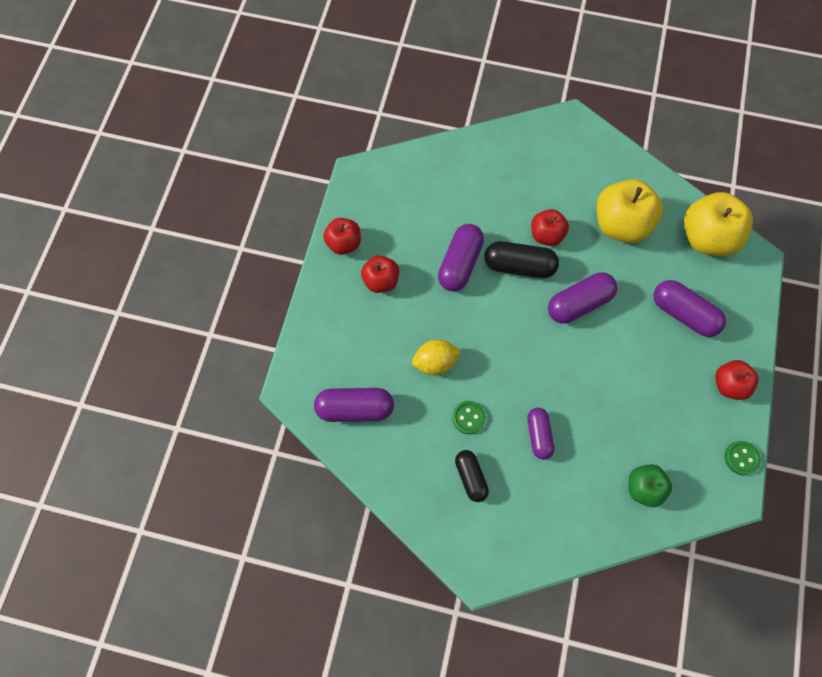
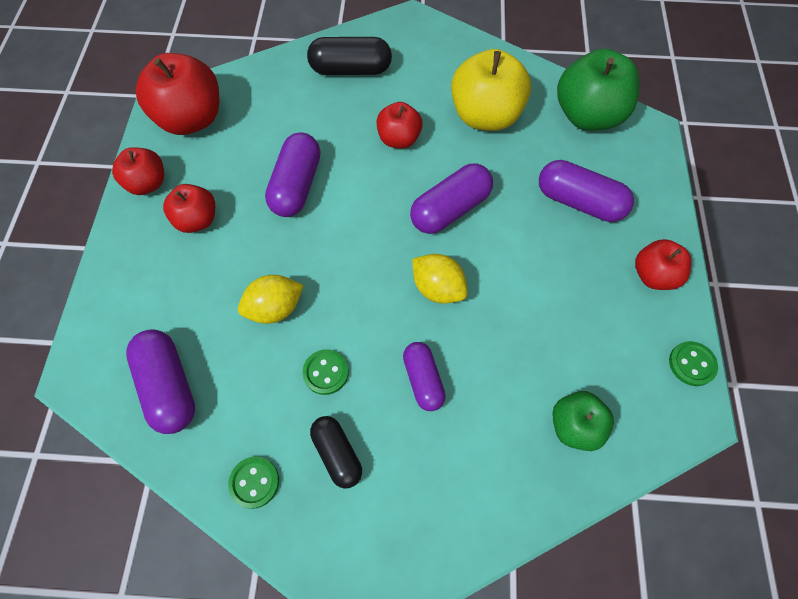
camera: 10 degrees left, 5 degrees down
(355, 409) = (169, 386): purple capsule -> purple capsule turned 75 degrees clockwise
(380, 190) = (191, 119): none -> red apple
(411, 487) = (254, 482): none -> green button
(519, 266) = (370, 178): black capsule -> black capsule (350, 69)
(559, 367) = (438, 288): none -> yellow lemon
(707, 238) = (587, 116): yellow apple -> green apple

